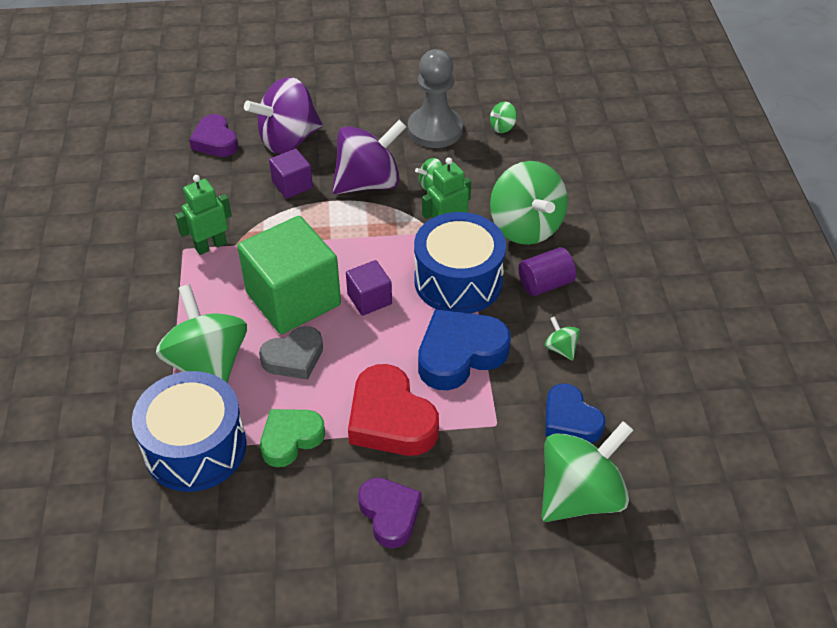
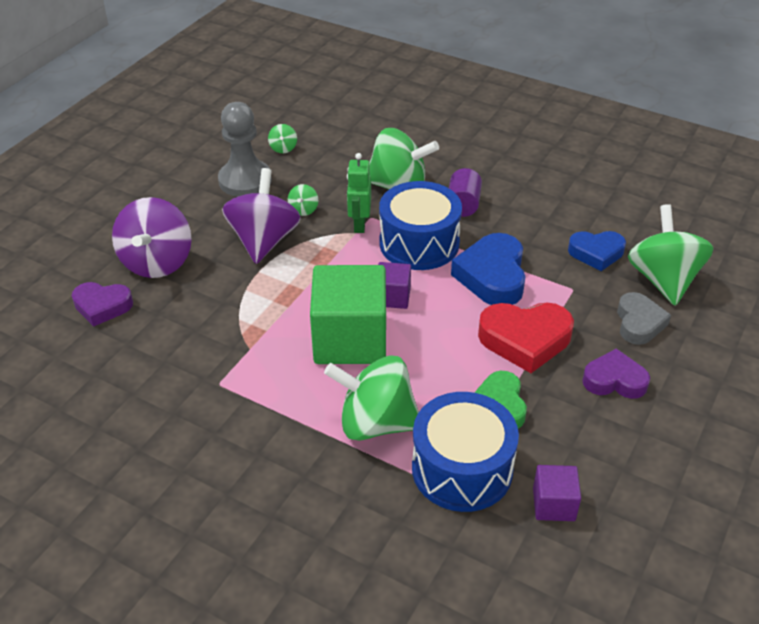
camera: 55 degrees left, 5 degrees down
(211, 246) = (234, 364): green robot -> none
(292, 185) = (216, 283): purple cube -> purple cube (554, 504)
(294, 358) = (415, 366): grey heart -> grey heart (639, 323)
(560, 348) = (529, 227): green spinning top -> none

